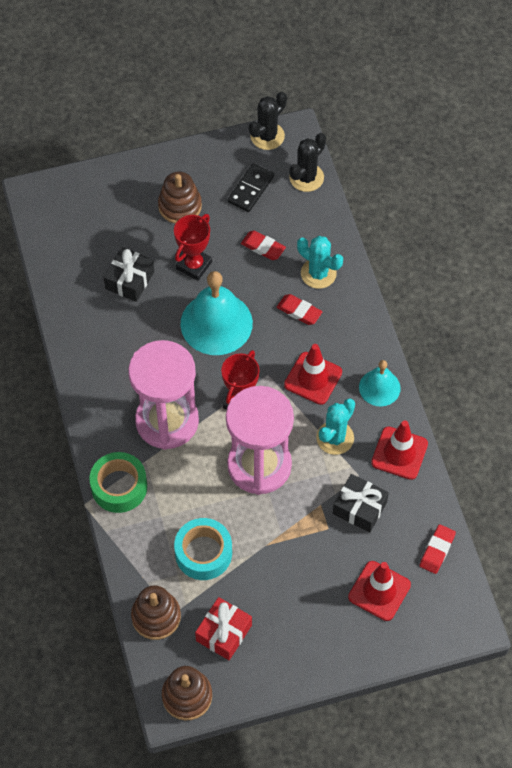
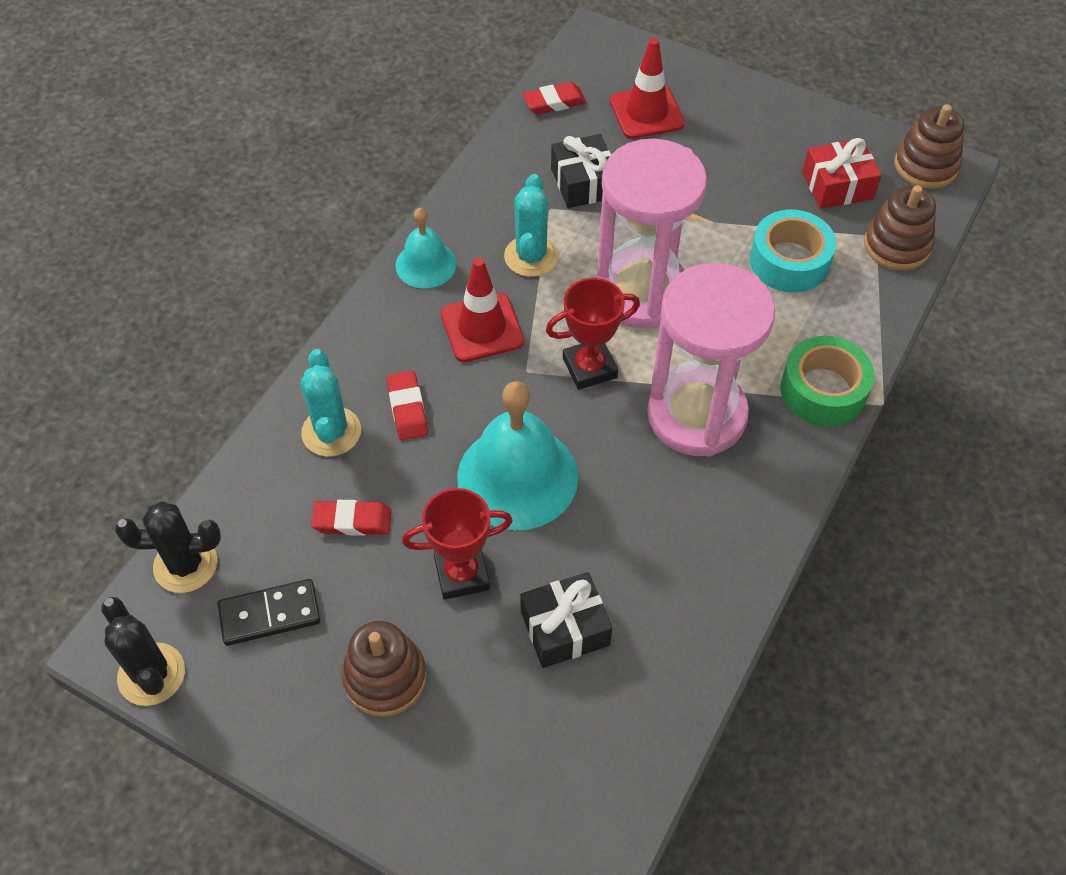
camera: 135 degrees left, 5 degrees down
(263, 247) = (352, 521): red eraser -> red eraser turned 75 degrees counterclockwise
(267, 136) = (151, 674): black cactus -> black cactus turned 60 degrees clockwise
(335, 438) = (531, 256): turquoise cactus -> turquoise cactus turned 75 degrees counterclockwise
(399, 453) = (485, 196): red traffic cone -> none

